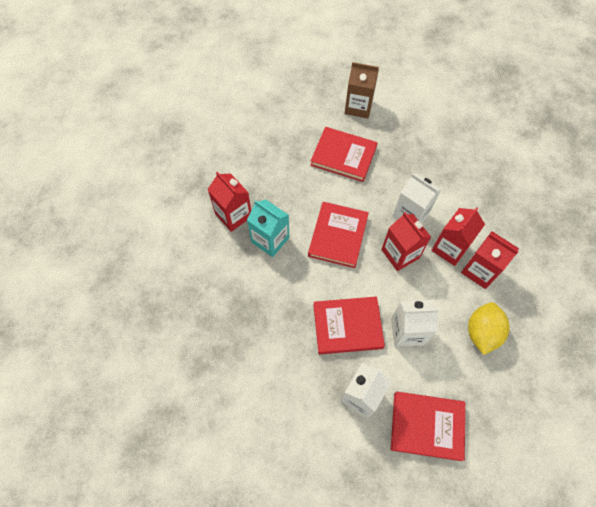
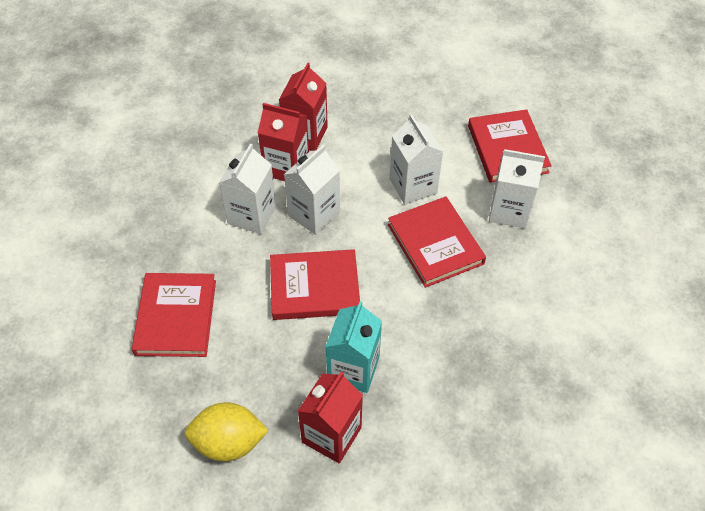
camera: 110 degrees left, 10 degrees down
(358, 107) = (73, 322): brown carton -> none
(400, 254) = (314, 214): red carton -> white carton
(482, 332) = (382, 122): yellow lemon -> yellow lemon (228, 442)

